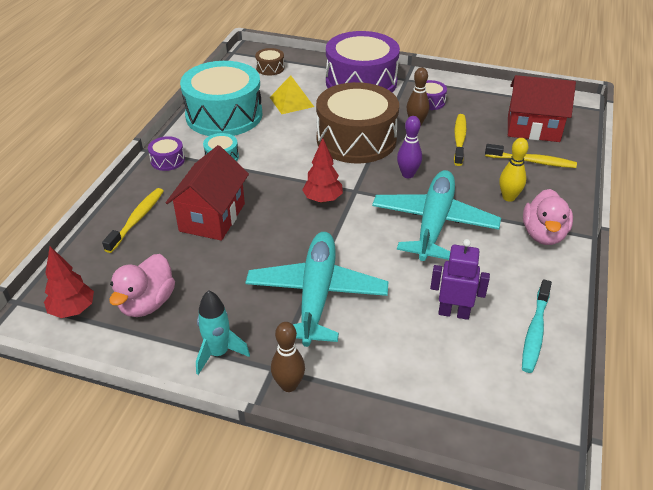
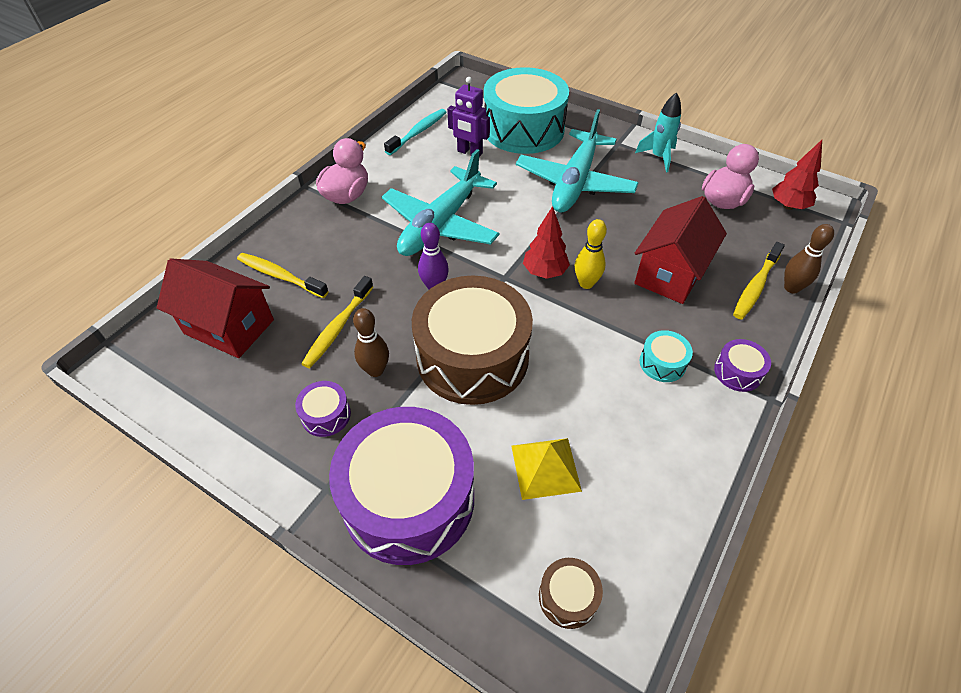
camera: 165 degrees left, 10 degrees up
(224, 115) = (661, 456): turquoise drum -> turquoise drum (523, 129)
(289, 385) = (608, 132): brown bowling pin -> brown bowling pin (791, 288)
(508, 197) = (346, 237): yellow bowling pin -> yellow bowling pin (586, 283)

